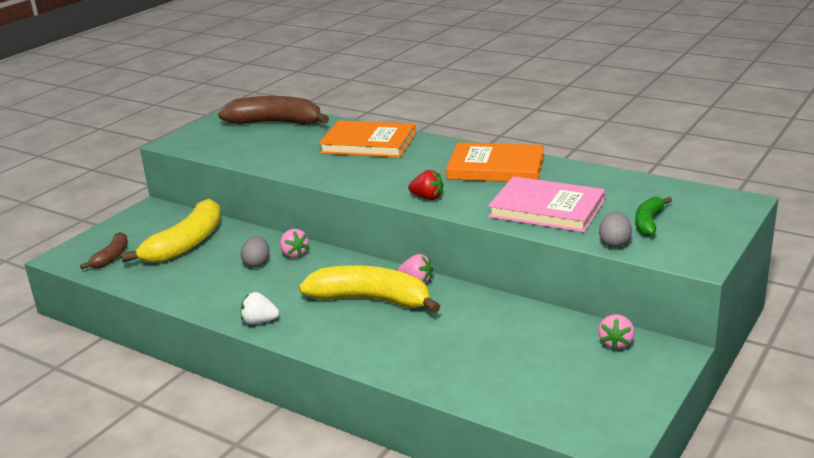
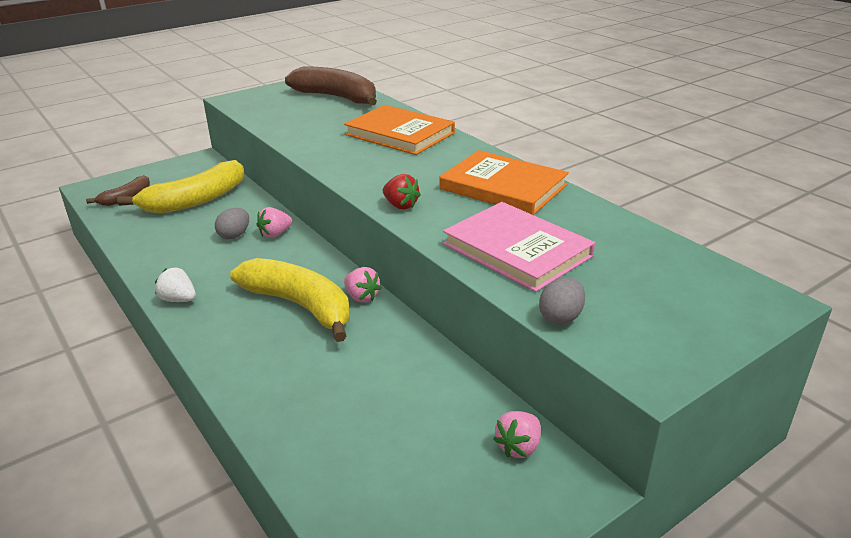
camera: 20 degrees right, 5 degrees up
(294, 254) = (275, 234): pink strawberry -> pink strawberry turned 60 degrees clockwise
(648, 222) = (626, 299): green banana -> none

